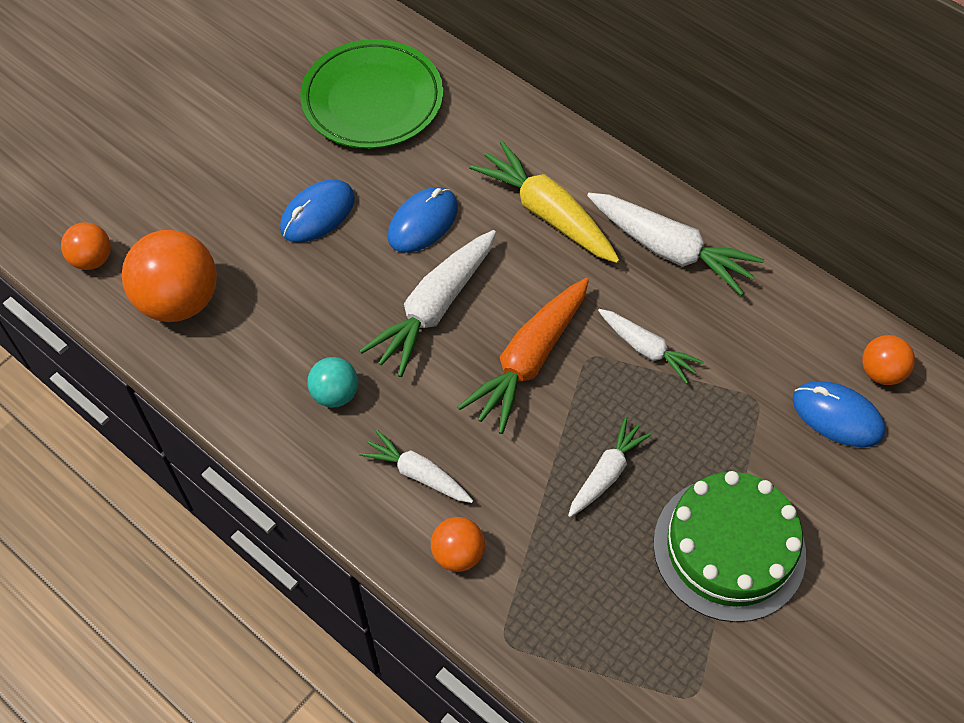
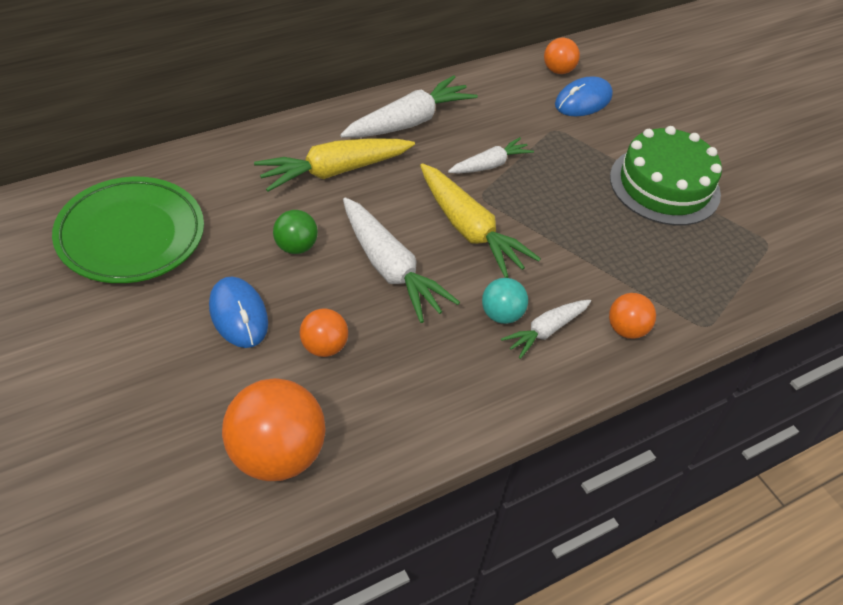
camera: 75 degrees left, 10 degrees down
(92, 259) = (173, 524): orange ball -> orange ball (324, 347)
(335, 394) = (444, 362): turquoise ball -> turquoise ball (501, 315)
(423, 222) = (295, 247): blue mouse -> green ball
(528, 361) = (469, 230): orange carrot -> yellow carrot
(607, 473) = (585, 222): white carrot -> none

